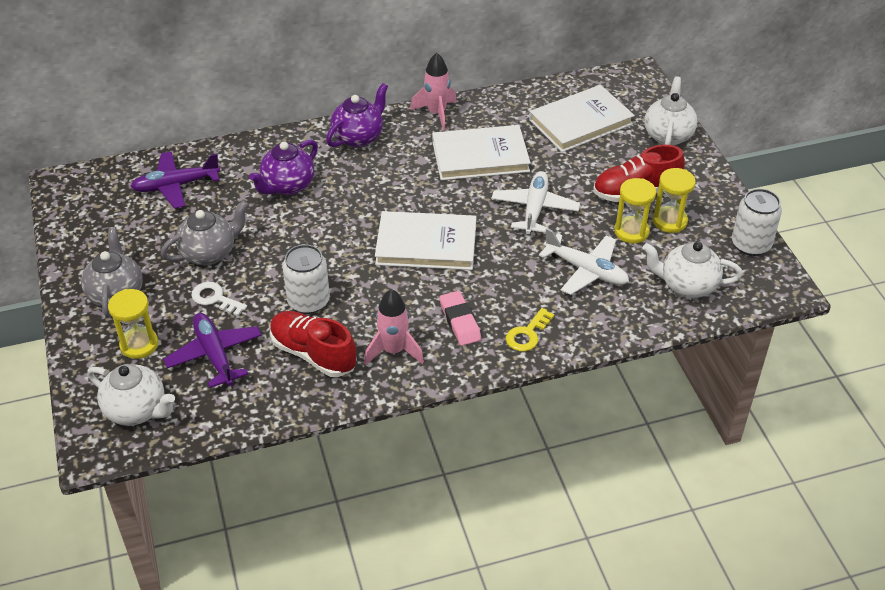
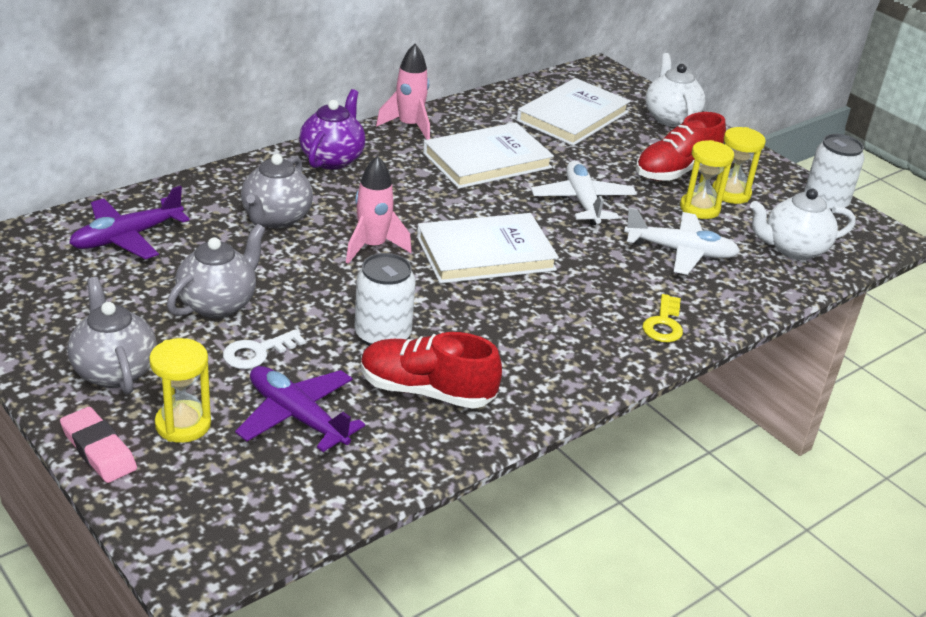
camera: 25 degrees left, 10 degrees down
(137, 410) = (227, 504): white teapot -> none
(215, 298) = (257, 352): white key -> white key turned 45 degrees counterclockwise
(287, 186) = (276, 218): purple teapot -> grey teapot
(393, 351) = (523, 369): pink rocket -> pink rocket (372, 247)
(460, 321) = (579, 324): pink eraser -> pink eraser (98, 450)

